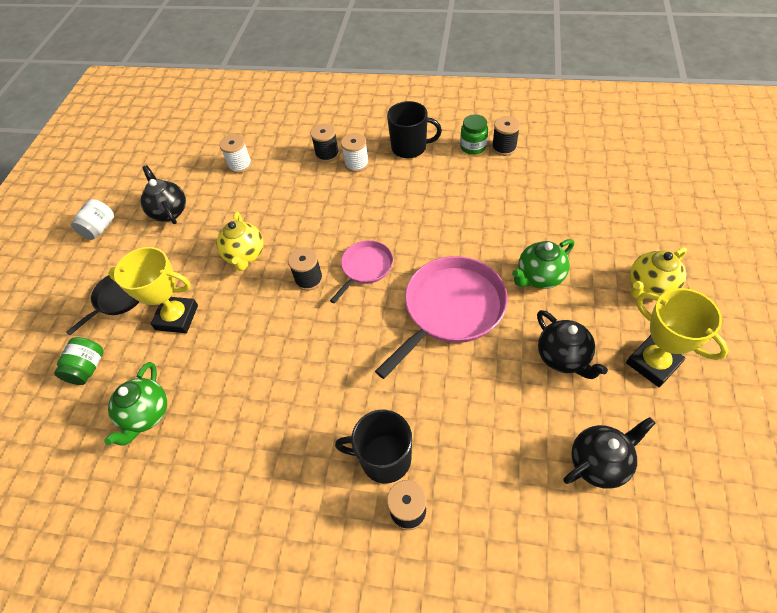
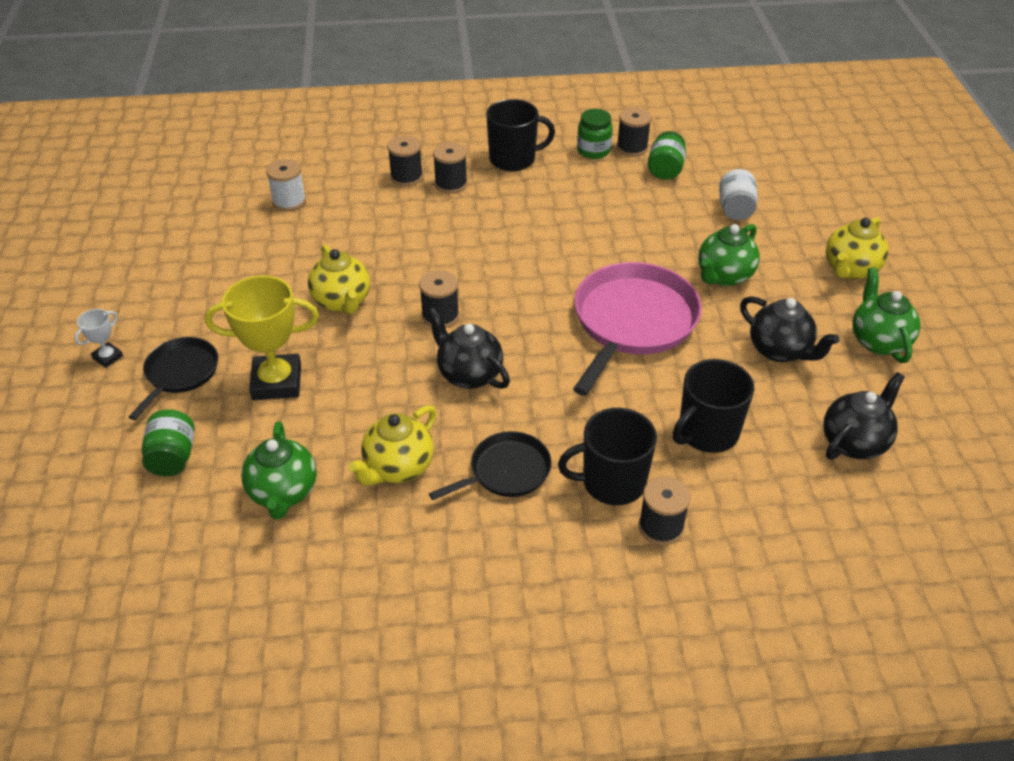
camera: 20 degrees left, 10 degrees down
(79, 277) = (108, 357): none -> white trophy
(99, 228) = (113, 298): white jar -> white jar (735, 209)
(169, 212) = (210, 266): black teapot -> black teapot (469, 374)
(231, 410) = (398, 468): none -> yellow teapot
(308, 430) = (506, 471): none -> black pan
(356, 164) = (451, 184): white spool -> black spool
(365, 267) = (509, 294): pink pan -> none
(476, 426) = (707, 433): none -> black mug
(524, 170) = (665, 170): none -> green jar
(653, 363) = (878, 341): yellow trophy -> green teapot

